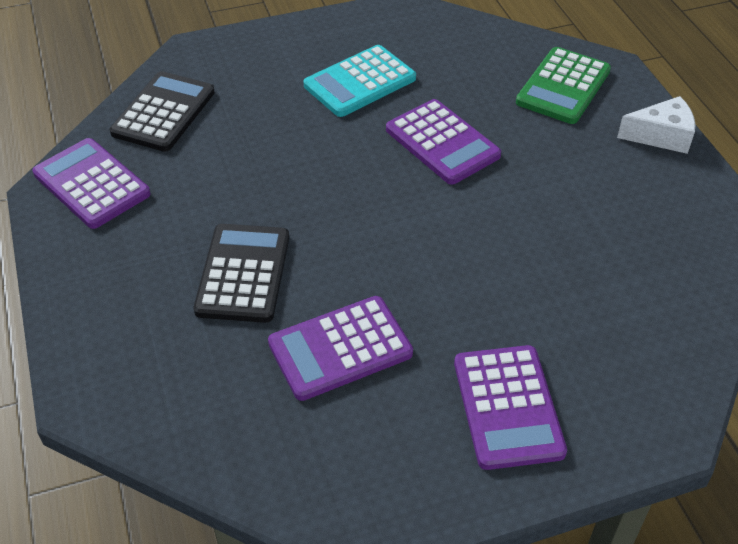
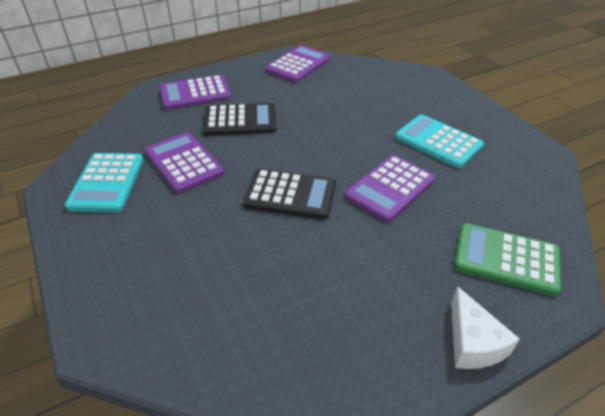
camera: 80 degrees right, 5 degrees down
(164, 112) = (365, 75): black calculator -> black calculator (290, 195)
(369, 450) = (107, 183): none -> turquoise calculator
(507, 407) = (132, 242): purple calculator -> purple calculator (195, 93)

